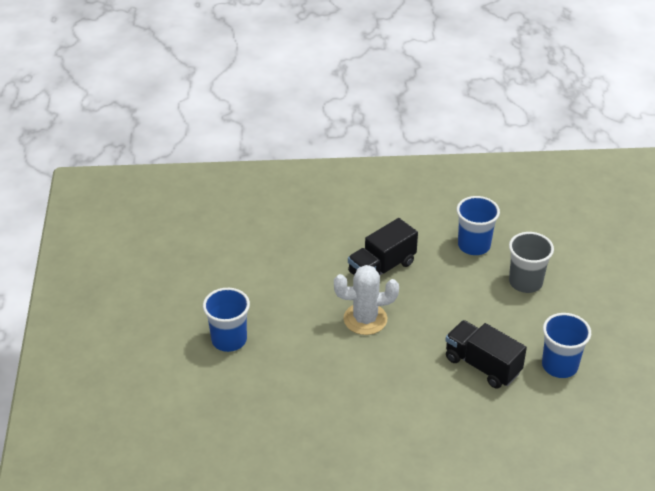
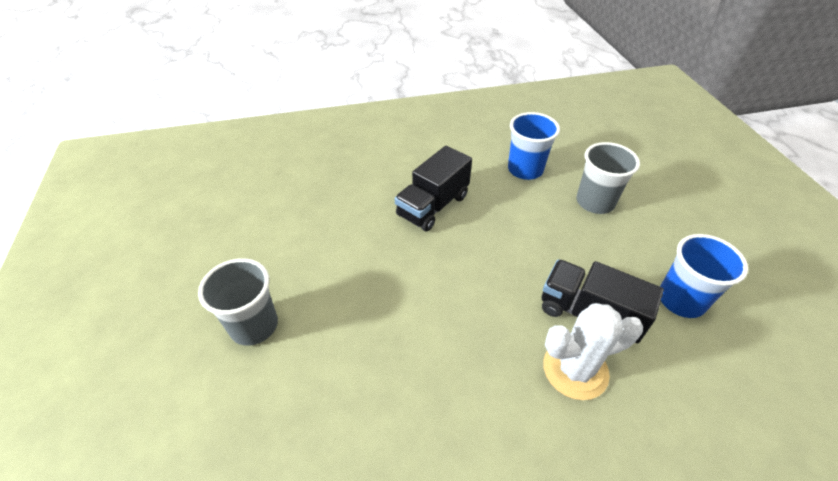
camera: 10 degrees left, 5 degrees up
(229, 340) = (254, 326): blue cup -> grey cup
(365, 319) = (427, 271): white cactus -> white cactus (575, 369)

